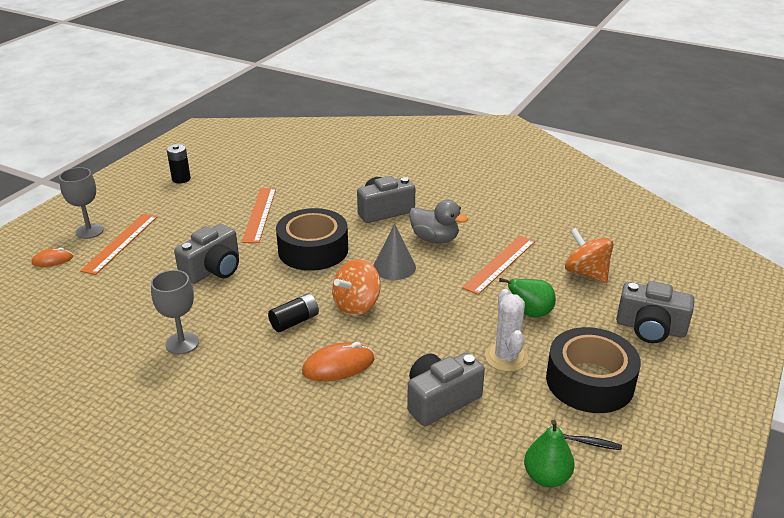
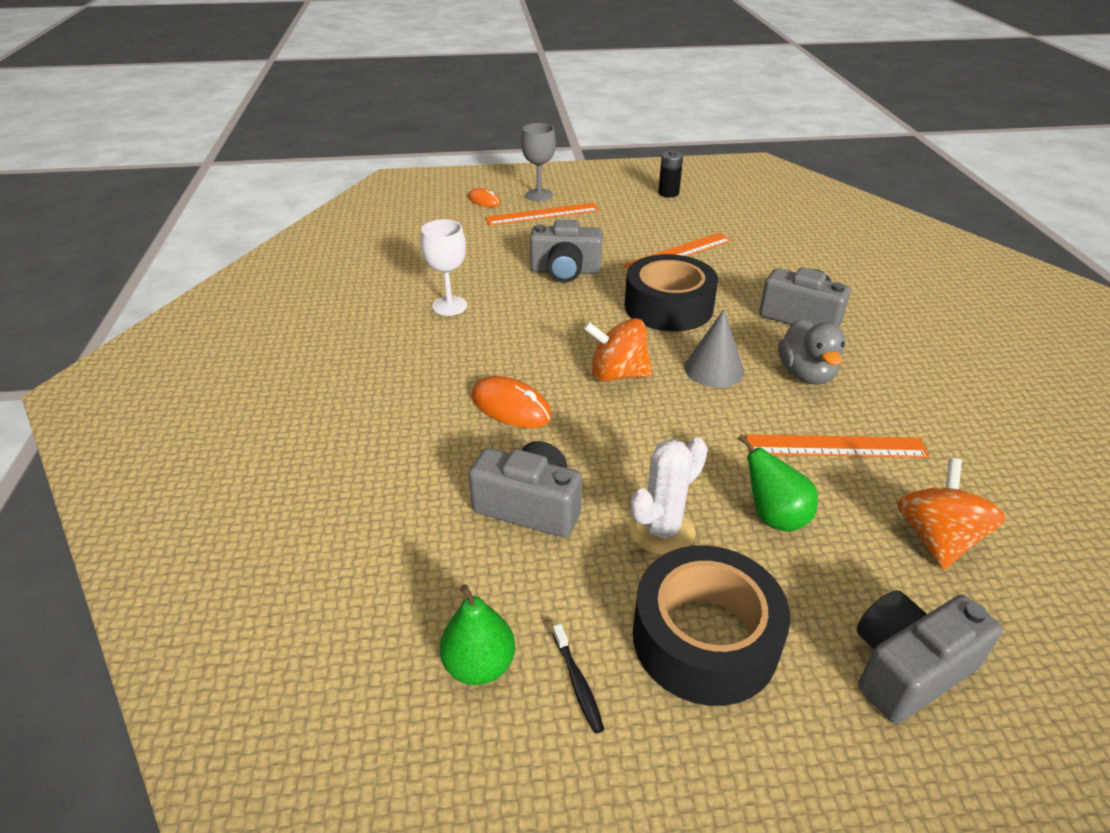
camera: 55 degrees right, 5 degrees up
(182, 343) = (449, 306): grey goblet -> white goblet
(294, 321) = (546, 349): black battery -> none
(650, 328) = (907, 668): grey camera -> grey camera turned 75 degrees clockwise

